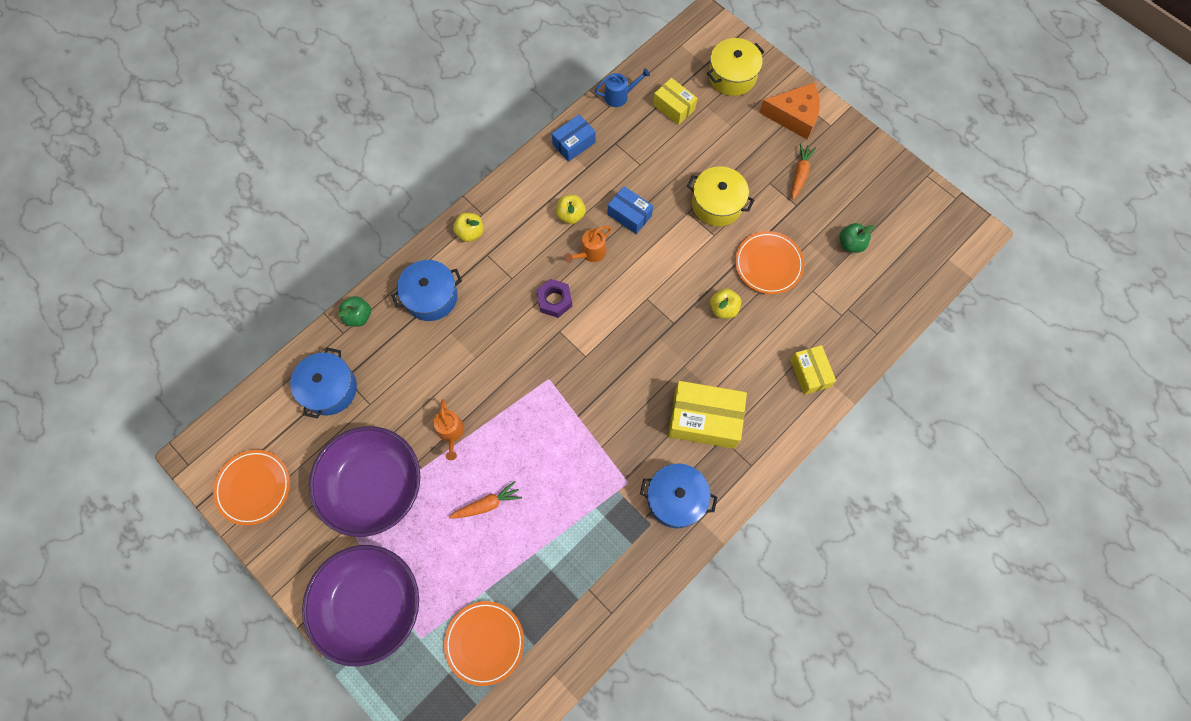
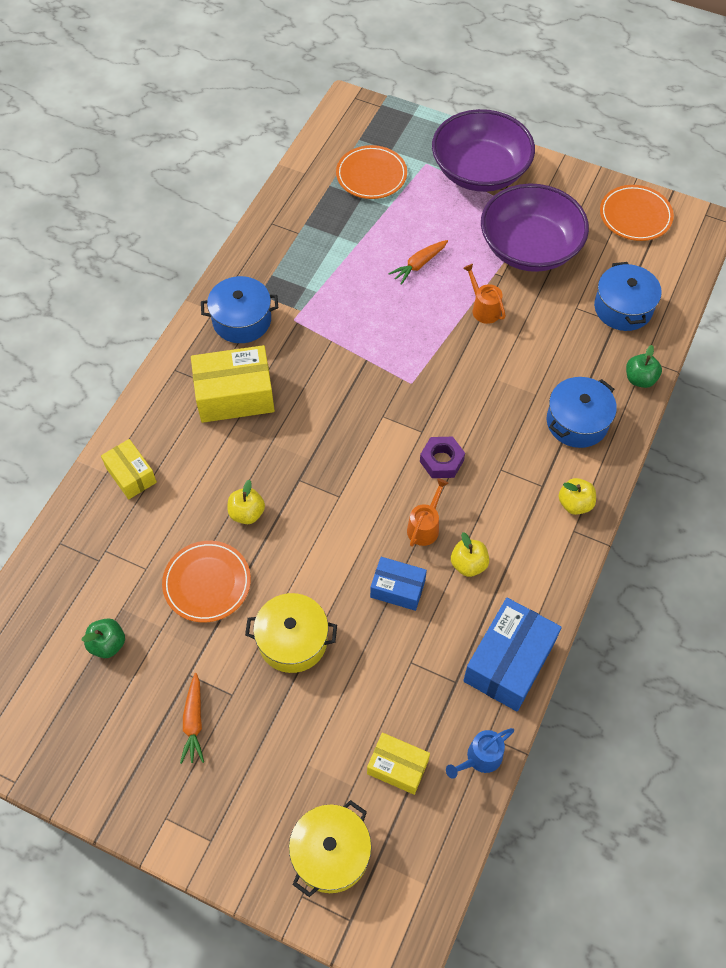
camera: 160 degrees right, 10 degrees down
(574, 143) = (509, 662): blue box -> blue box, size x1.69
(794, 116) = (222, 815): orange cheese -> none

